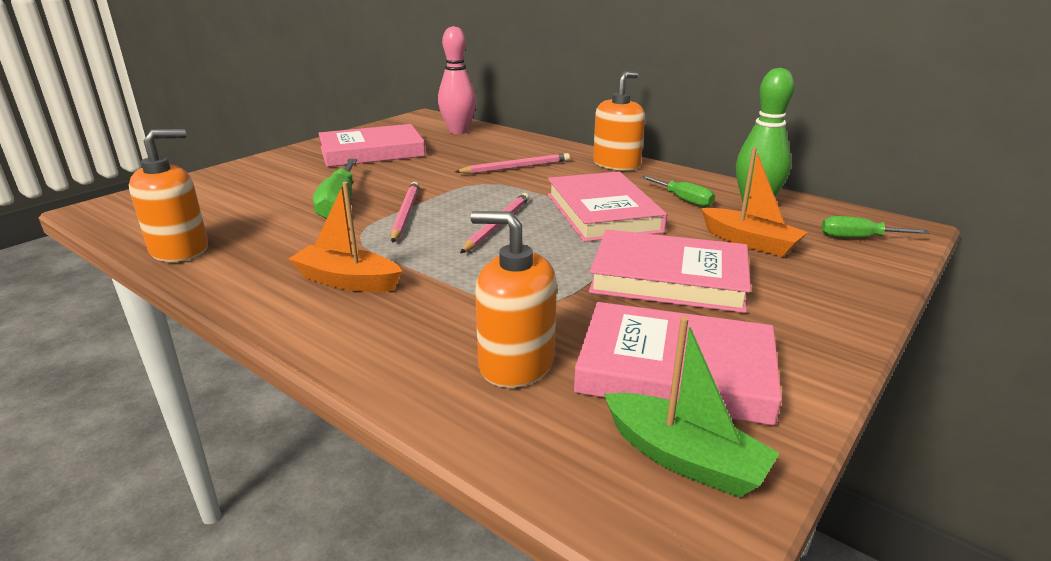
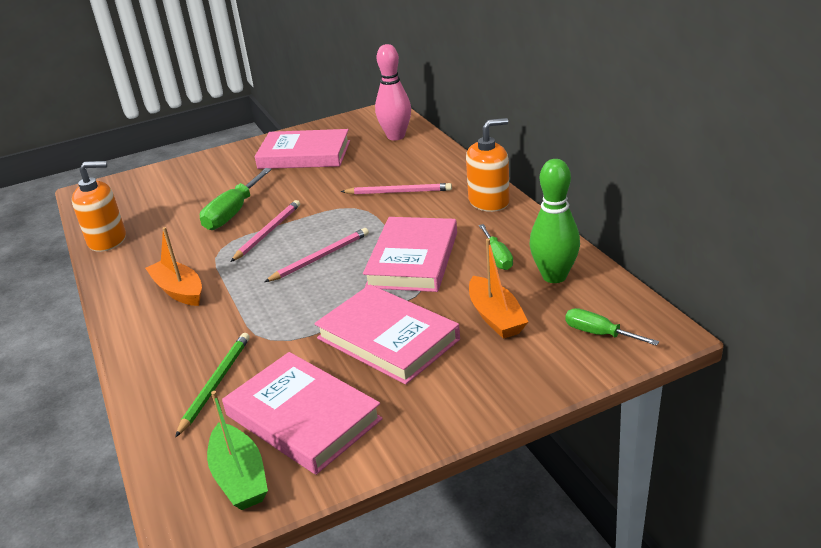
camera: 30 degrees right, 5 degrees up
(516, 363) = (215, 384): orange soap dispenser -> green pencil

